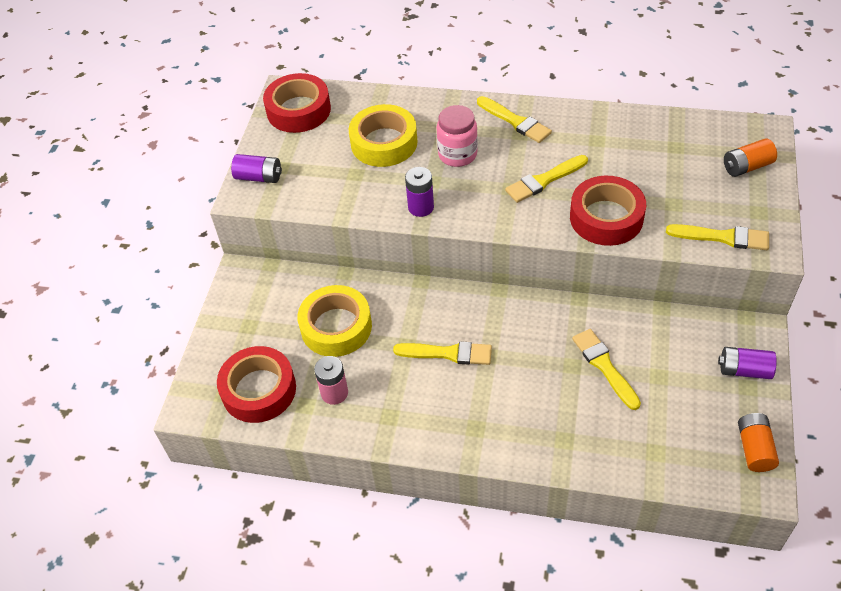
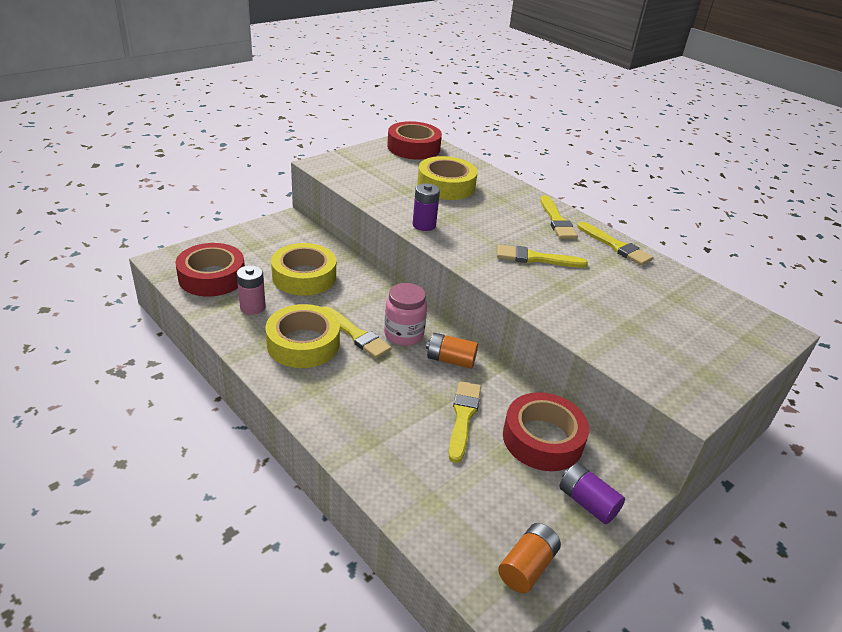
camera: 30 degrees right, 15 degrees down
(259, 177) = (343, 161): purple battery -> none
(419, 395) = (303, 343): none -> yellow tape
(457, 154) = (489, 215): pink jar -> pink jar (404, 334)
(606, 217) = (558, 303): red tape -> red tape (542, 439)
(723, 237) = (650, 370): yellow brush -> yellow brush (615, 246)
(747, 167) = (731, 341): orange battery -> orange battery (450, 360)

